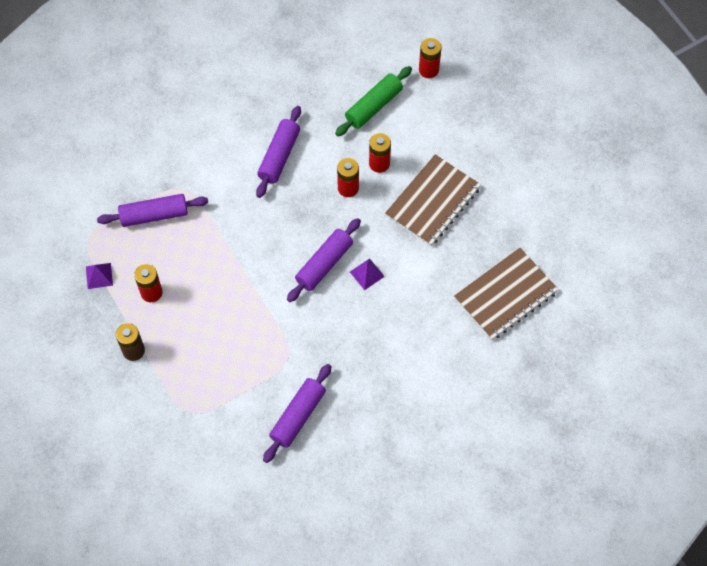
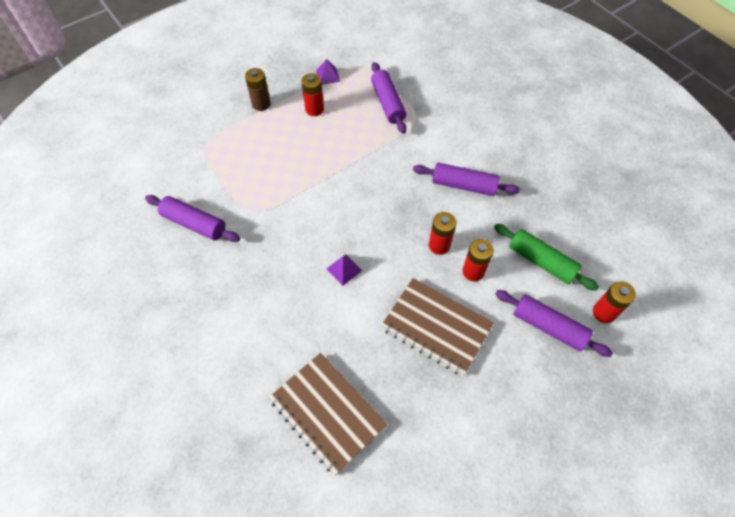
camera: 85 degrees right, 5 degrees down
(324, 264) = (352, 232): purple rolling pin -> purple rolling pin (548, 327)

